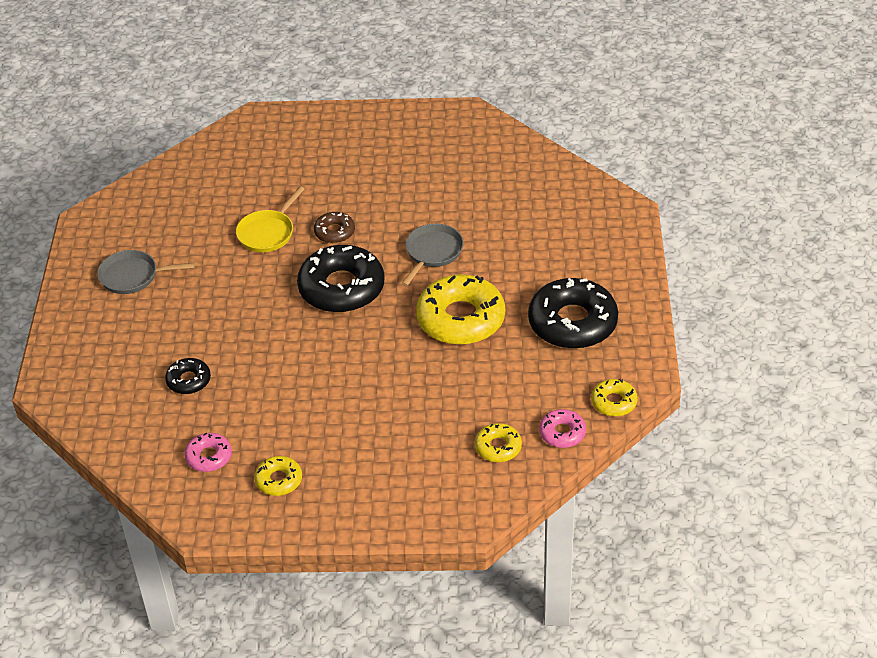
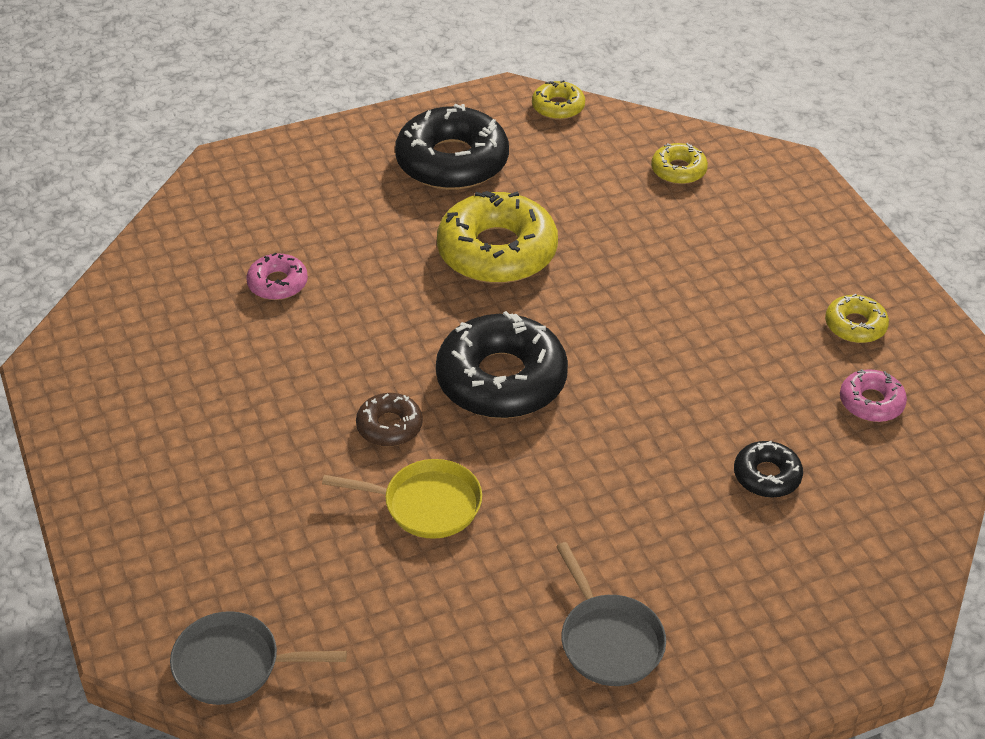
camera: 115 degrees left, 0 degrees up
(432, 253) = (386, 311): grey pan -> grey pan (234, 665)
(562, 433) = (626, 131): pink donut -> pink donut (278, 283)

